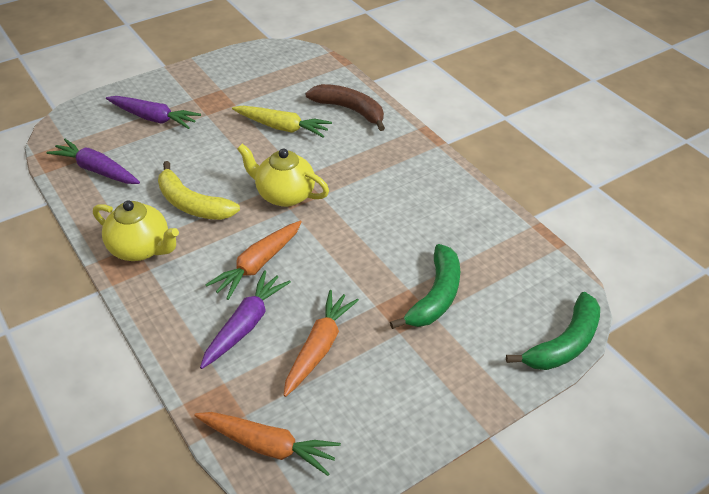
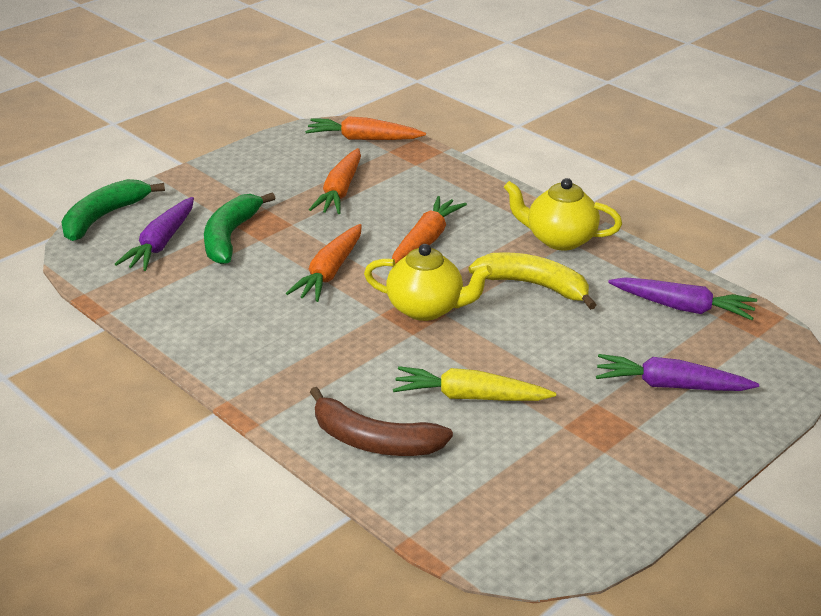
camera: 170 degrees right, 10 degrees down
(245, 325) = (415, 197): purple carrot -> purple carrot (161, 243)
(351, 240) = (330, 272): none -> orange carrot

